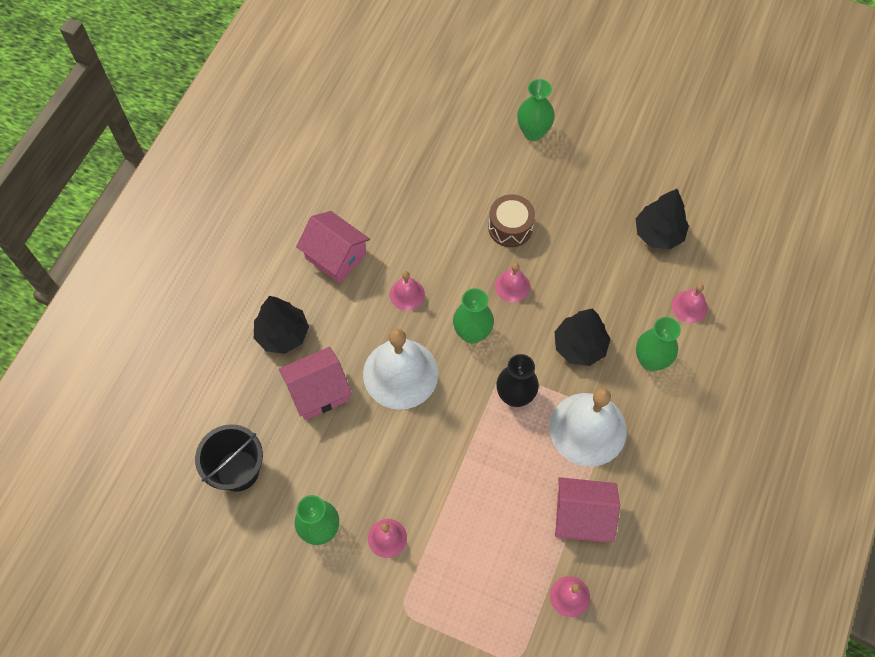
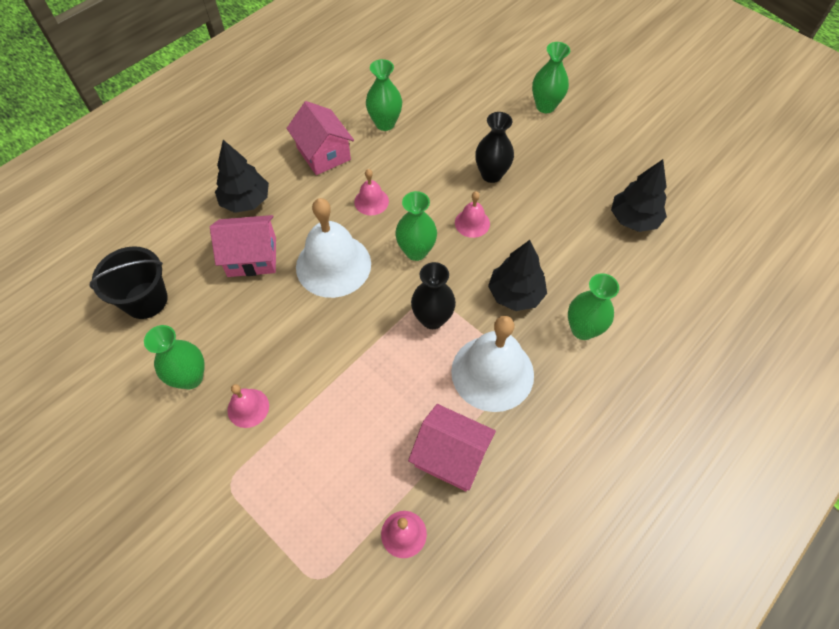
camera: 20 degrees right, 5 degrees down
(382, 202) = (385, 123): none -> green vase
(510, 227) = (491, 174): brown drum -> black vase
(689, 306) = (642, 292): pink bell -> none

